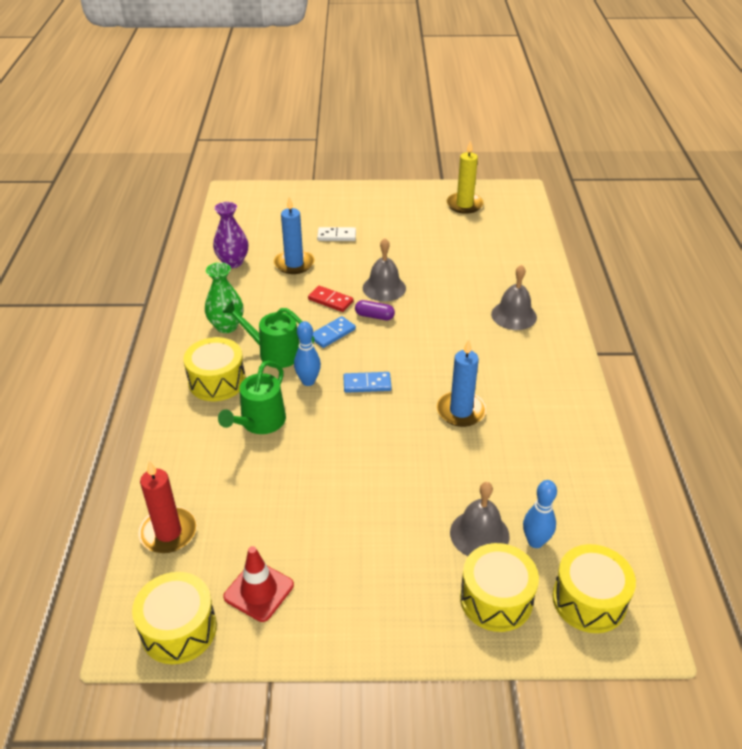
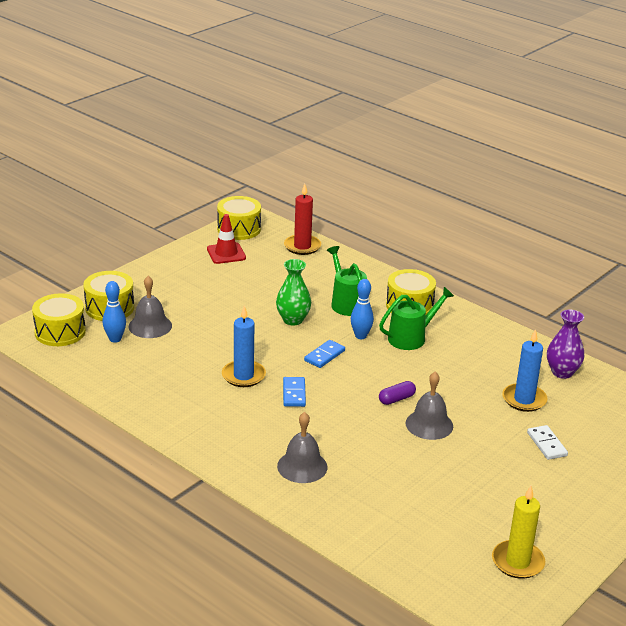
camera: 130 degrees right, 10 degrees down
(226, 326) = (470, 333): green vase -> green vase (293, 320)
(330, 300) = (445, 390): red domino -> none
(332, 334) = (400, 370): blue domino -> blue domino (294, 393)
(336, 236) = (546, 444): white domino -> white domino turned 60 degrees counterclockwise

